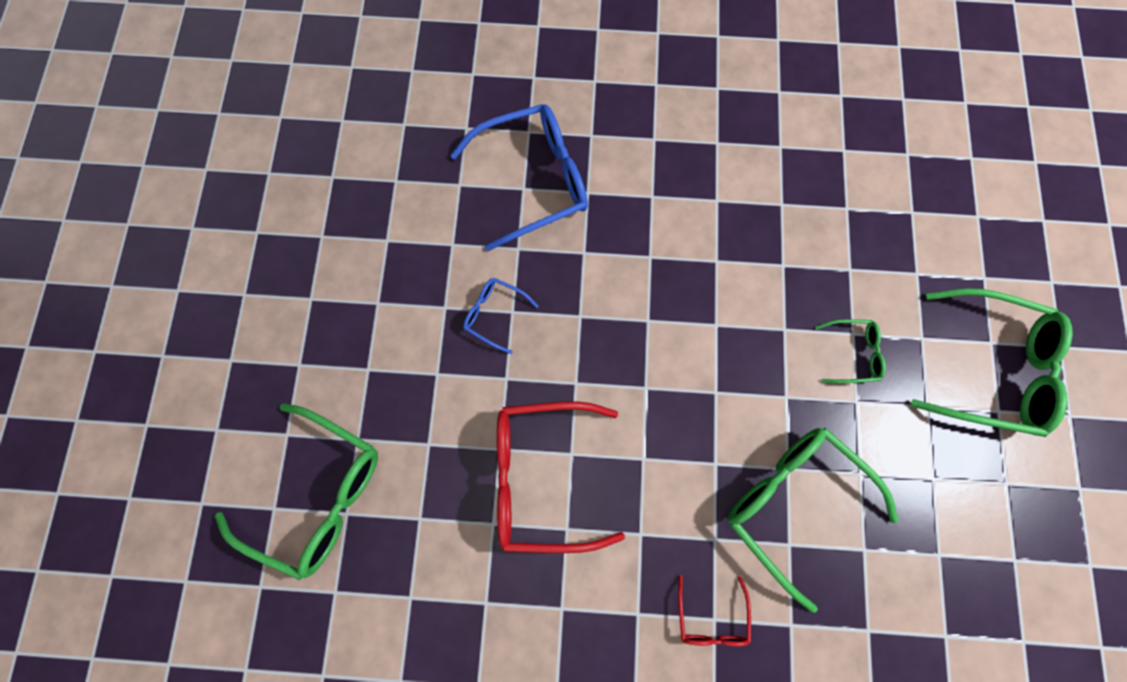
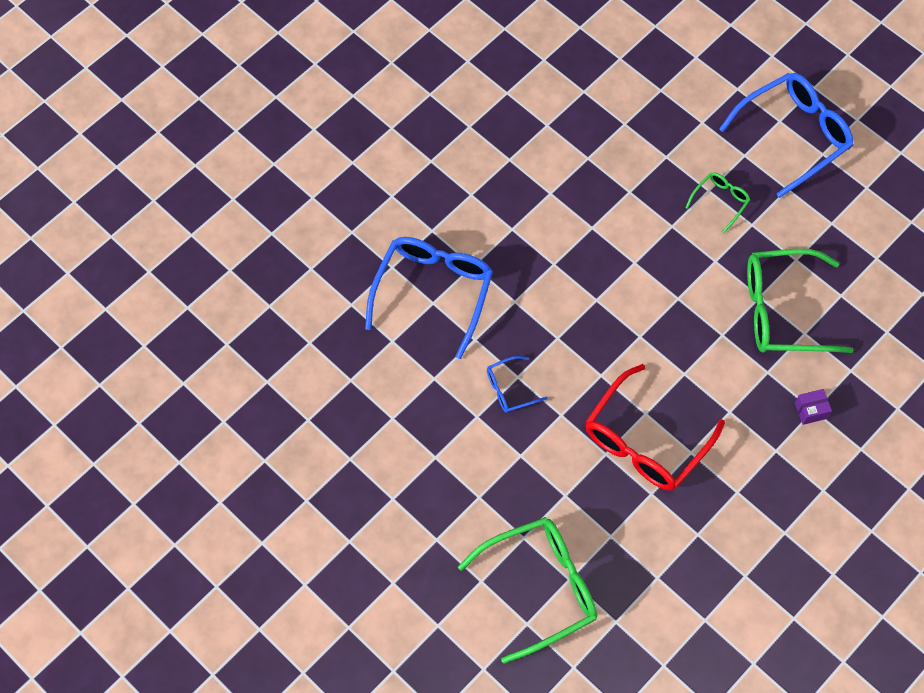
camera: 50 degrees left, 10 degrees down
(711, 617) = (810, 410): red glasses -> purple box
(990, 368) = (794, 135): green glasses -> blue glasses

